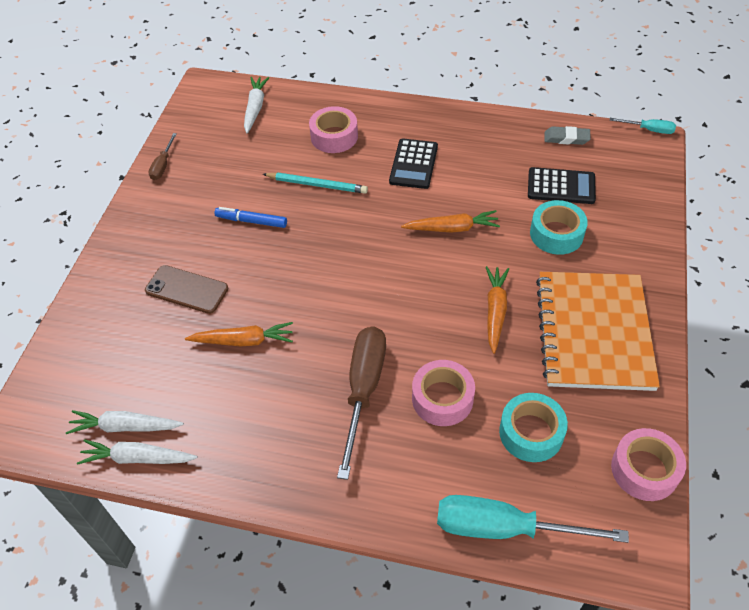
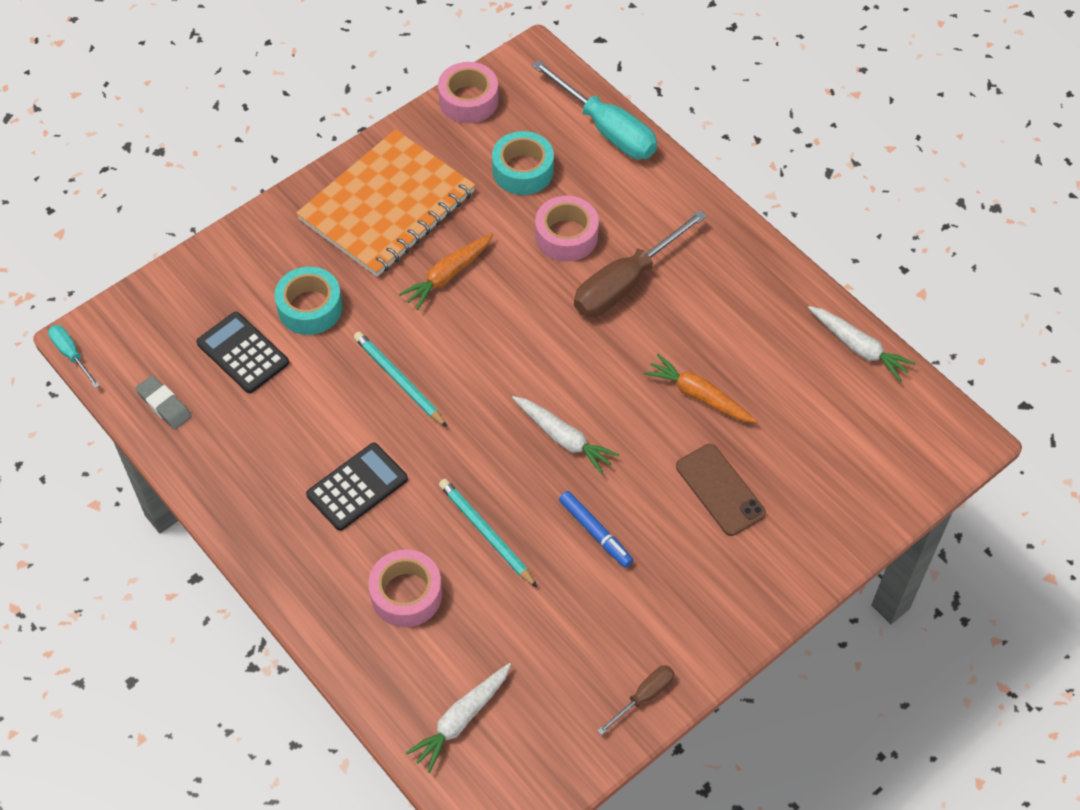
camera: 145 degrees left, 5 degrees up
(125, 427) = (856, 382): white carrot -> white carrot (563, 438)
(452, 228) = (399, 380): orange carrot -> turquoise pencil

